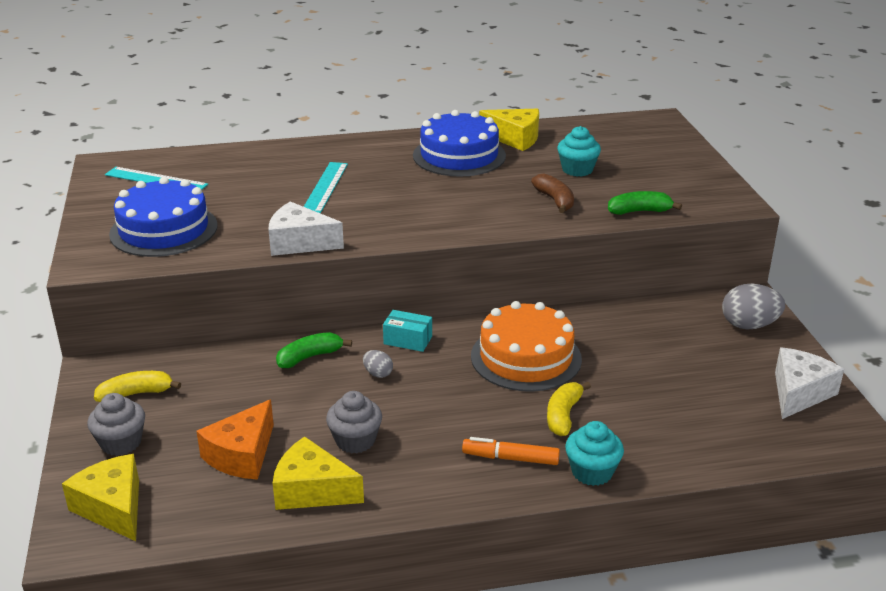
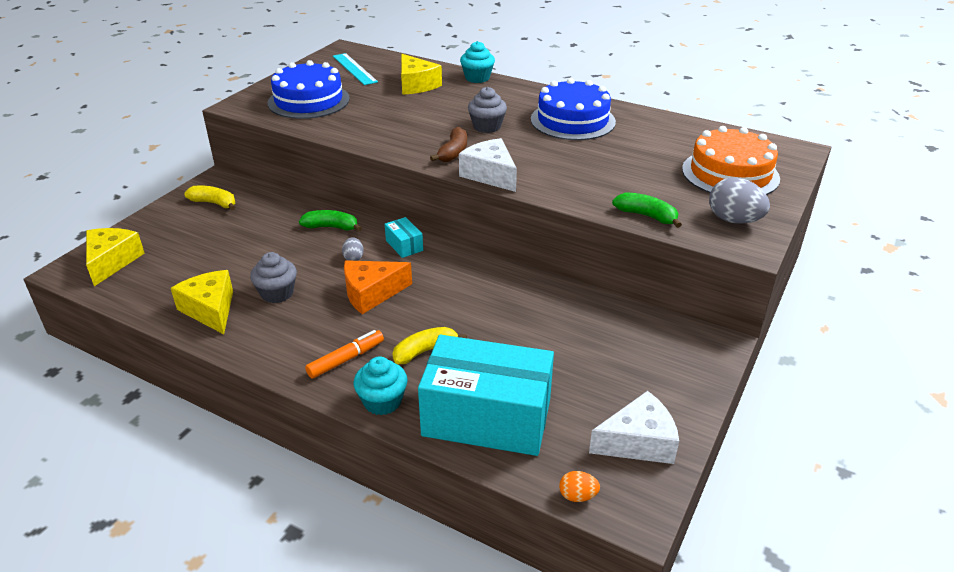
camera: 40 degrees right, 5 degrees up
(121, 443) = (167, 227): grey cupcake -> grey cupcake (487, 126)
(242, 455) = (209, 267): orange cheese -> orange cheese (371, 293)
(299, 243) = (368, 139): white cheese -> white cheese (490, 175)
(325, 187) = (444, 109): turquoise ruler -> none
(510, 458) = (346, 359): orange marker -> orange marker turned 90 degrees clockwise
(515, 138) = (638, 123): yellow cheese -> yellow cheese (416, 85)
(526, 357) = (463, 296): orange cake -> orange cake (730, 174)
(555, 200) = (590, 180): brown banana -> brown banana (453, 152)
(577, 170) = (649, 164): turquoise cupcake -> turquoise cupcake (477, 78)
(683, 436) = (487, 417): none -> turquoise box
(749, 325) = (680, 364): grey egg -> grey egg (734, 220)
(816, 450) = (577, 496): none -> orange egg

